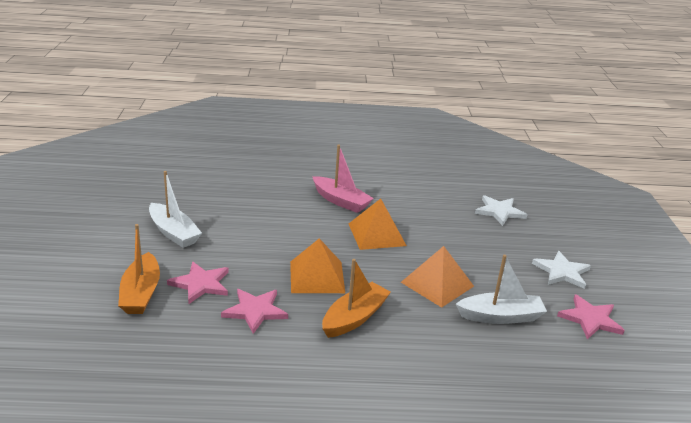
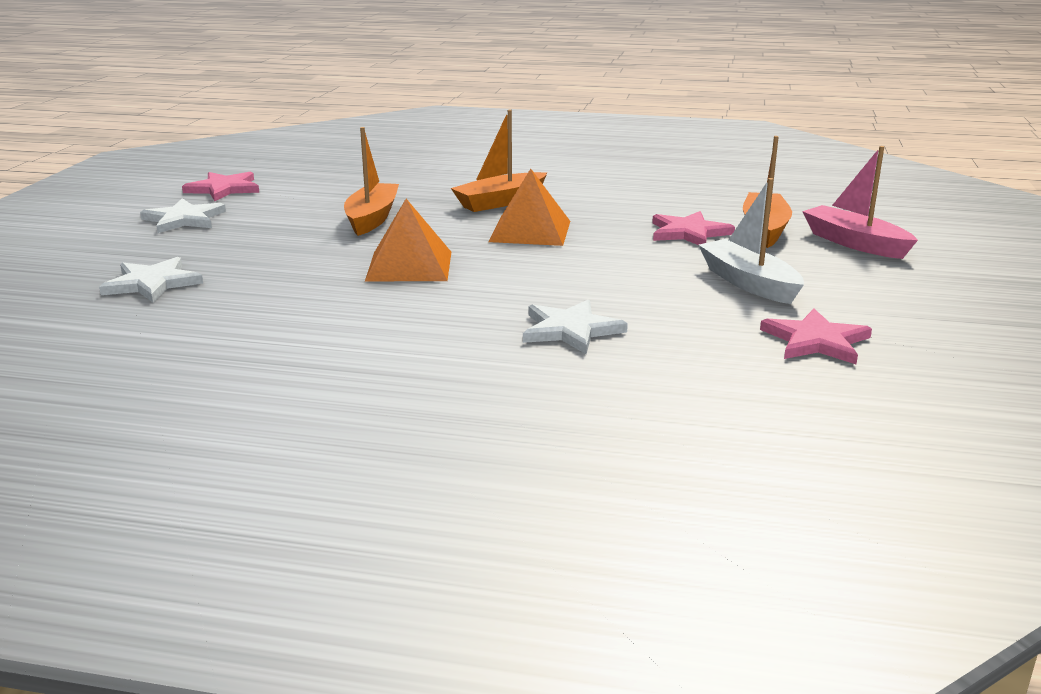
camera: 165 degrees left, 5 degrees down
(255, 311) = (617, 211): pink star -> pink star (816, 341)
(272, 194) = (571, 330): none -> white star
(341, 201) = (437, 312): pink boat -> pink boat (854, 243)
(437, 284) = (372, 218): orange pyramid -> orange boat
(500, 316) = (326, 195): white boat -> none

